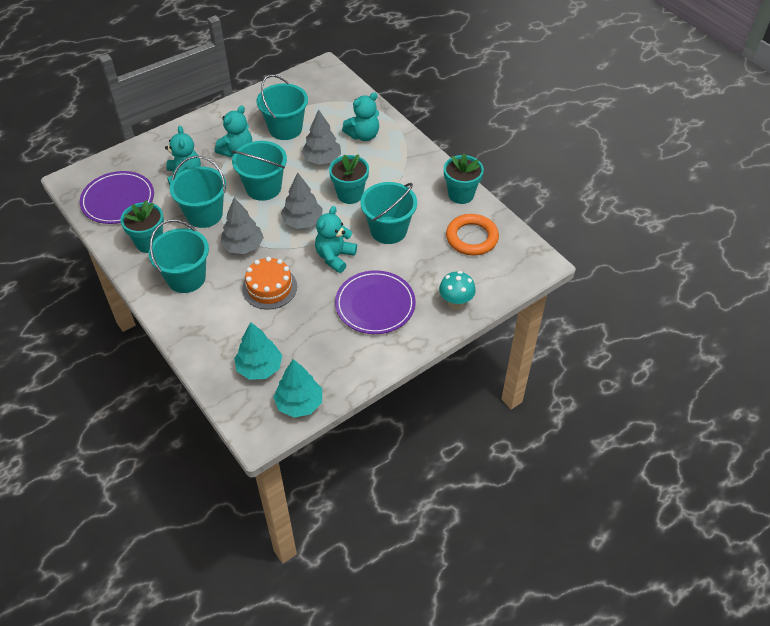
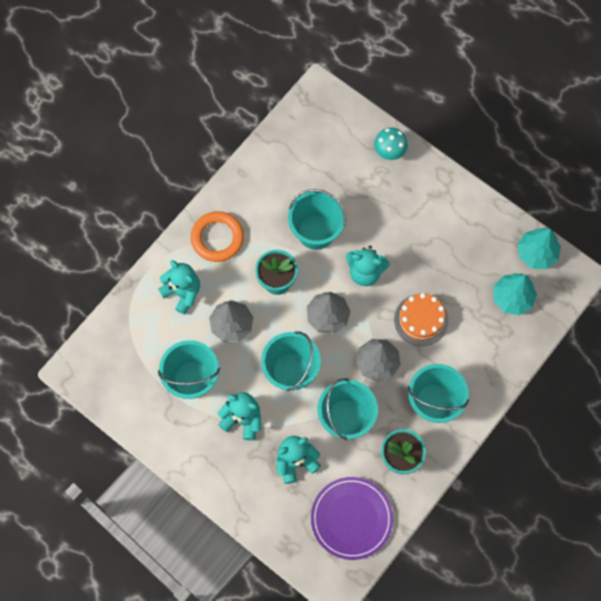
camera: 105 degrees left, 20 degrees up
(375, 304) = (411, 220): purple plate -> none
(461, 194) = (248, 176): turquoise flower pot -> none
(471, 238) = (304, 155): orange ring -> orange ring (217, 238)

